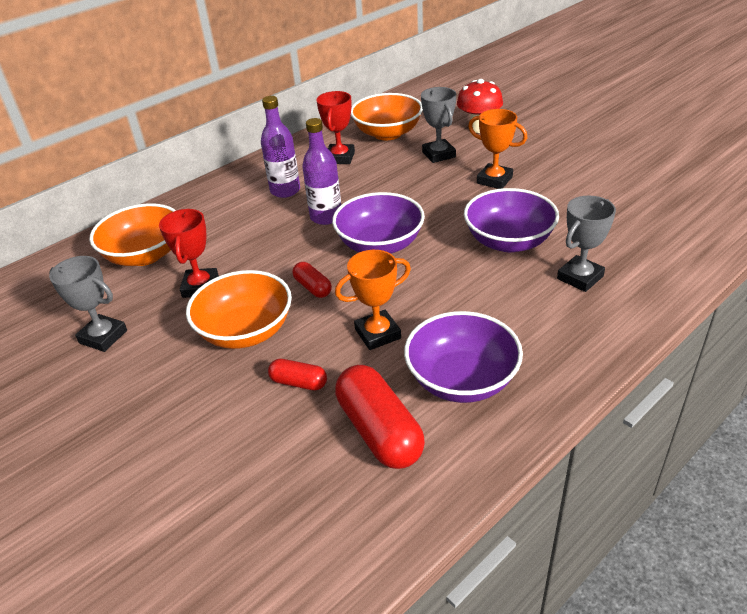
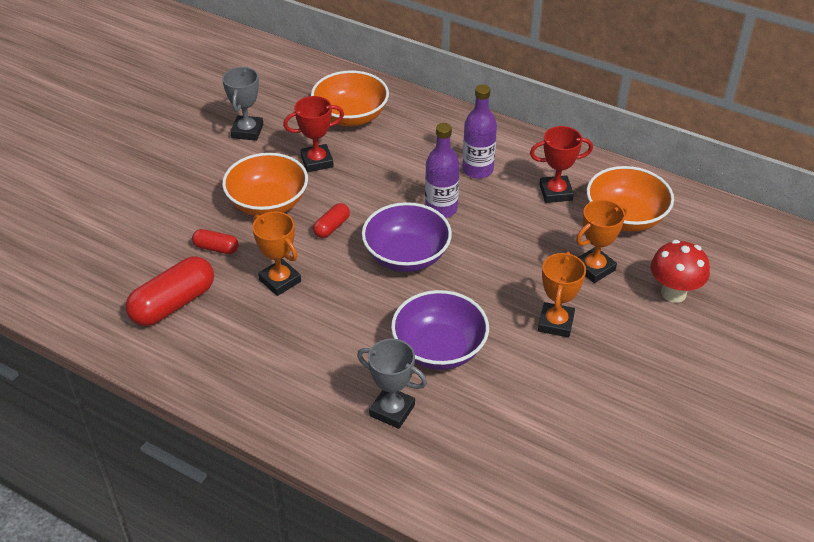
camera: 70 degrees right, 5 degrees up
(299, 382) = (216, 248): red capsule -> red capsule turned 75 degrees counterclockwise
(438, 154) = (594, 268): grey trophy -> orange trophy
(462, 380) = (234, 342): purple bowl -> none

